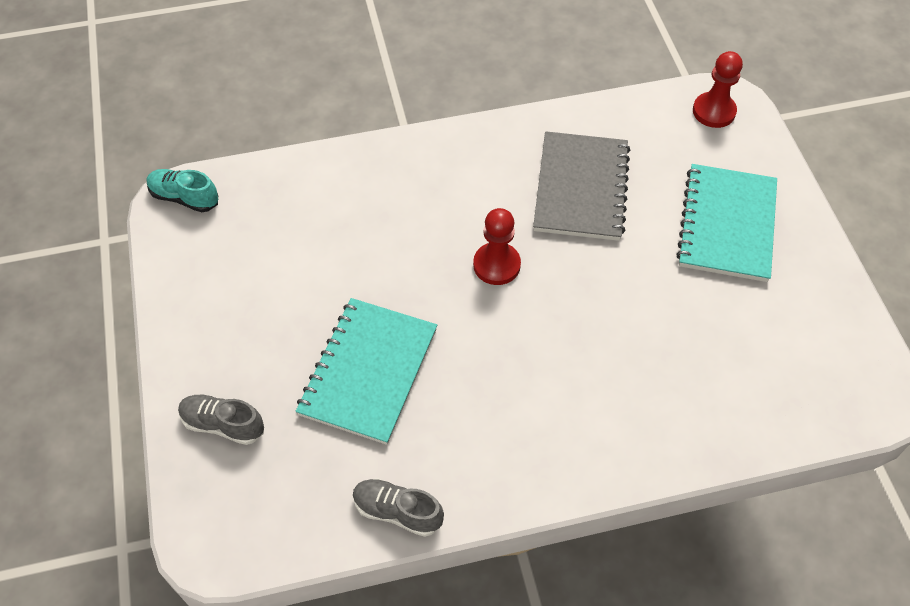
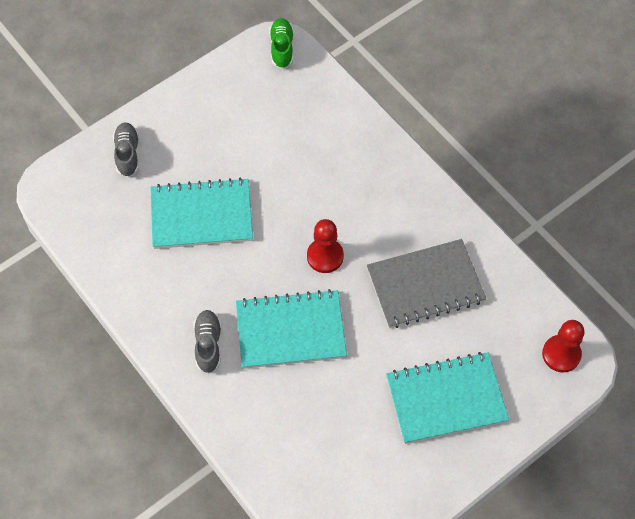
camera: 65 degrees right, 5 degrees up
(184, 198) = (282, 48): turquoise shoe -> green shoe
(397, 511) = (112, 274): grey shoe -> grey shoe (208, 345)
(578, 337) = (290, 330): none -> turquoise notebook

